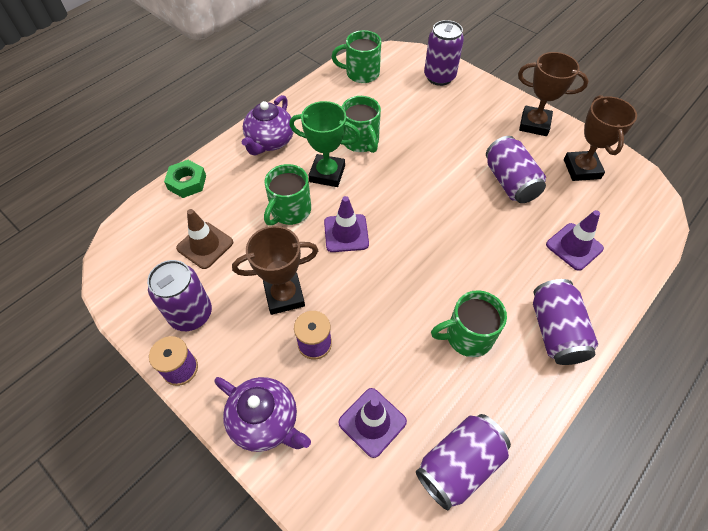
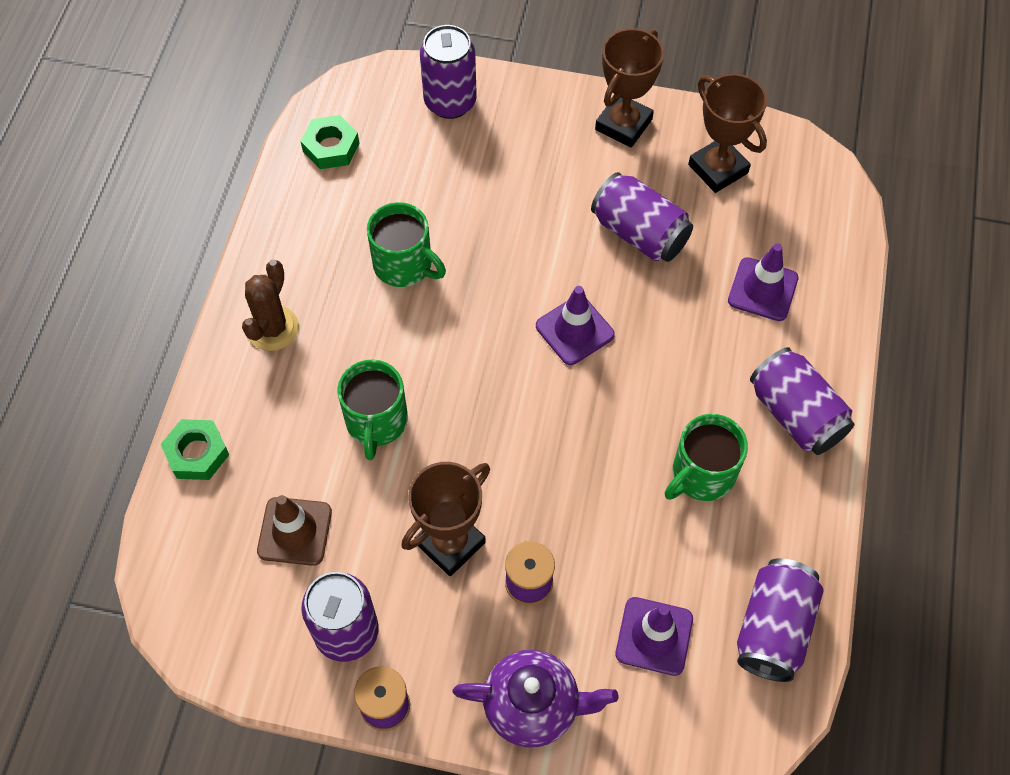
camera: 30 degrees left, 5 degrees up
(270, 141) = (273, 328): purple teapot -> brown cactus
(327, 174) = (390, 340): green trophy -> none
(346, 233) = (473, 415): purple traffic cone -> purple traffic cone (574, 330)
(361, 73) = (331, 147): green mug -> green nut
(534, 124) = (623, 124): brown trophy -> brown trophy turned 45 degrees counterclockwise

